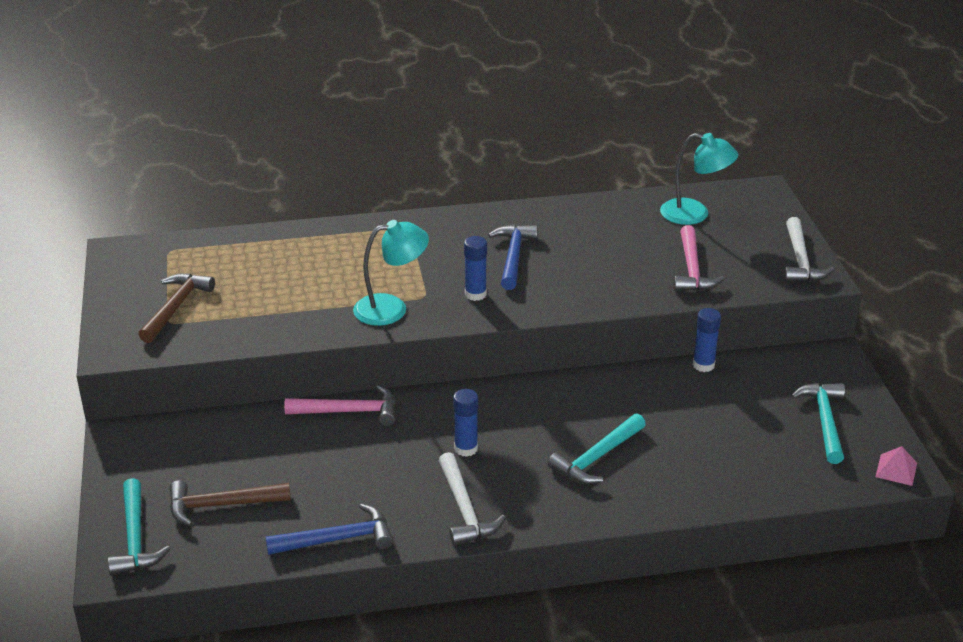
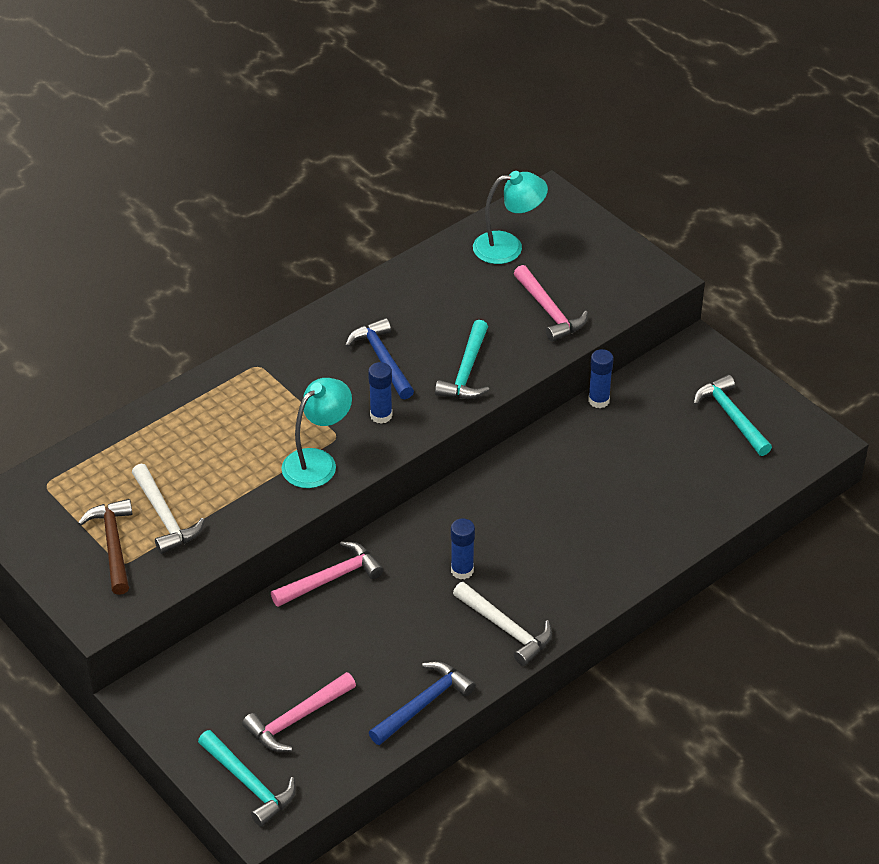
camera: 30 degrees left, 10 degrees up
(222, 505) = (297, 719): brown hammer -> pink hammer
(597, 457) = (576, 531): turquoise hammer -> turquoise hammer (467, 371)
(800, 260) = (633, 264): white hammer -> white hammer (164, 516)
(896, 469) = (813, 440): pink pyramid -> none

